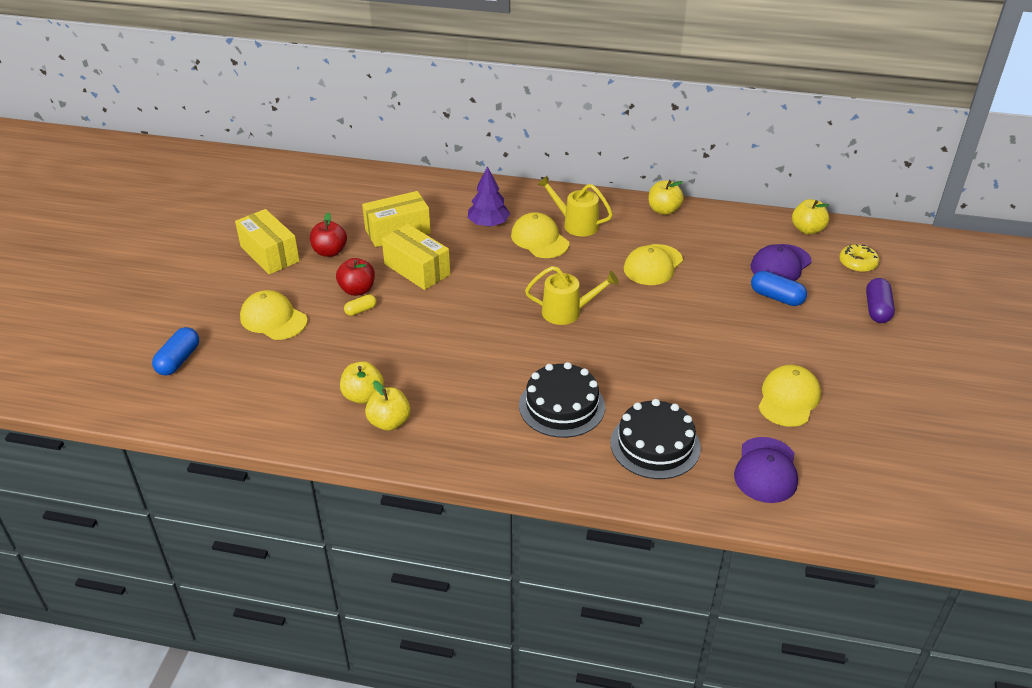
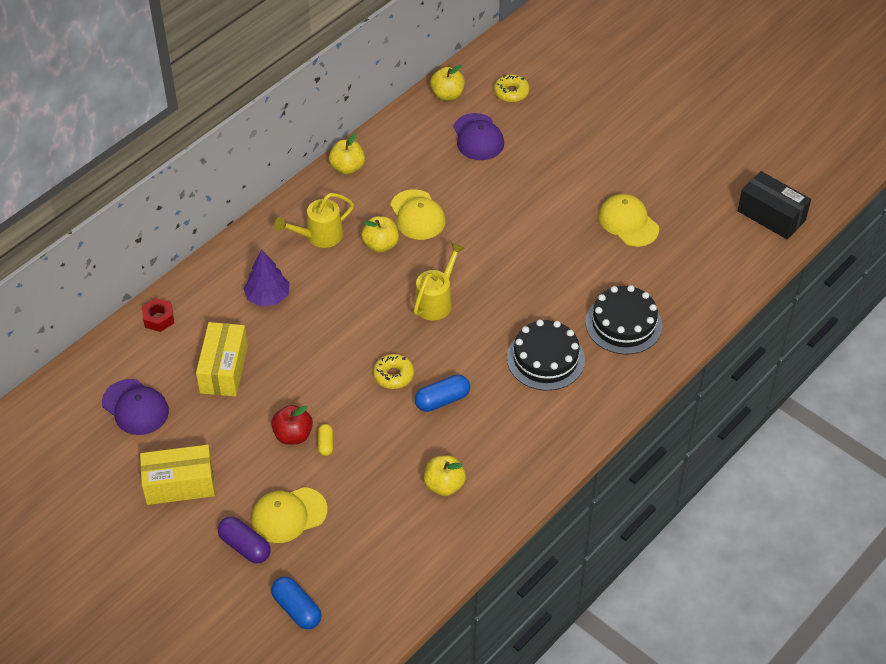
camera: 60 degrees left, 10 degrees up
(330, 252) = (215, 434): red apple -> none
(389, 422) = (489, 479): yellow apple -> yellow apple (380, 245)
(417, 269) = (296, 379): yellow box -> none
(422, 184) = (158, 318): none -> red nut
(463, 319) = (393, 375): none -> yellow donut
(539, 239) = (321, 272): yellow cap -> none
(766, 470) = (687, 276): purple cap -> purple cap (135, 407)
(776, 297) = (515, 163): blue capsule -> blue capsule (442, 400)
(877, 309) = (571, 116): purple capsule -> purple capsule (245, 546)
(924, 509) = (771, 216): none -> black box

